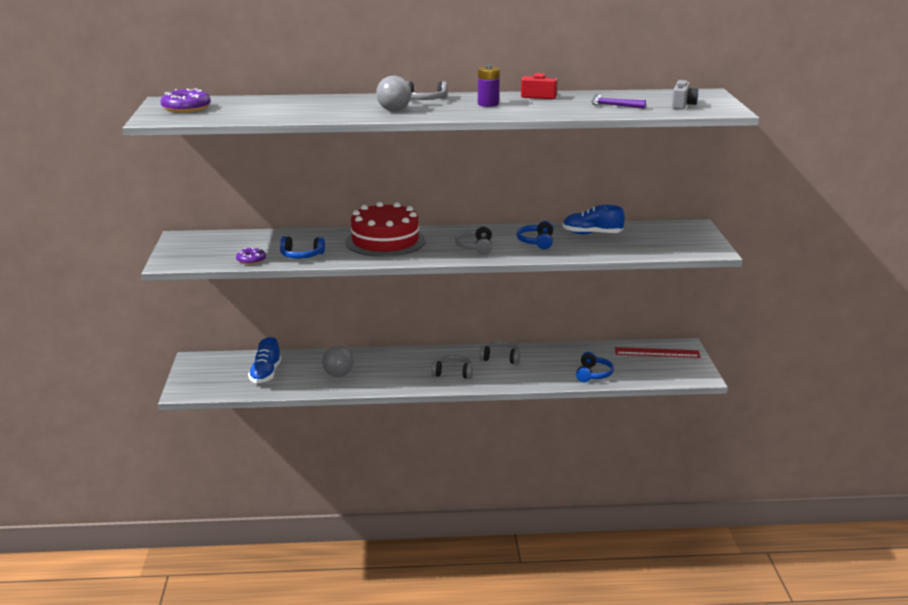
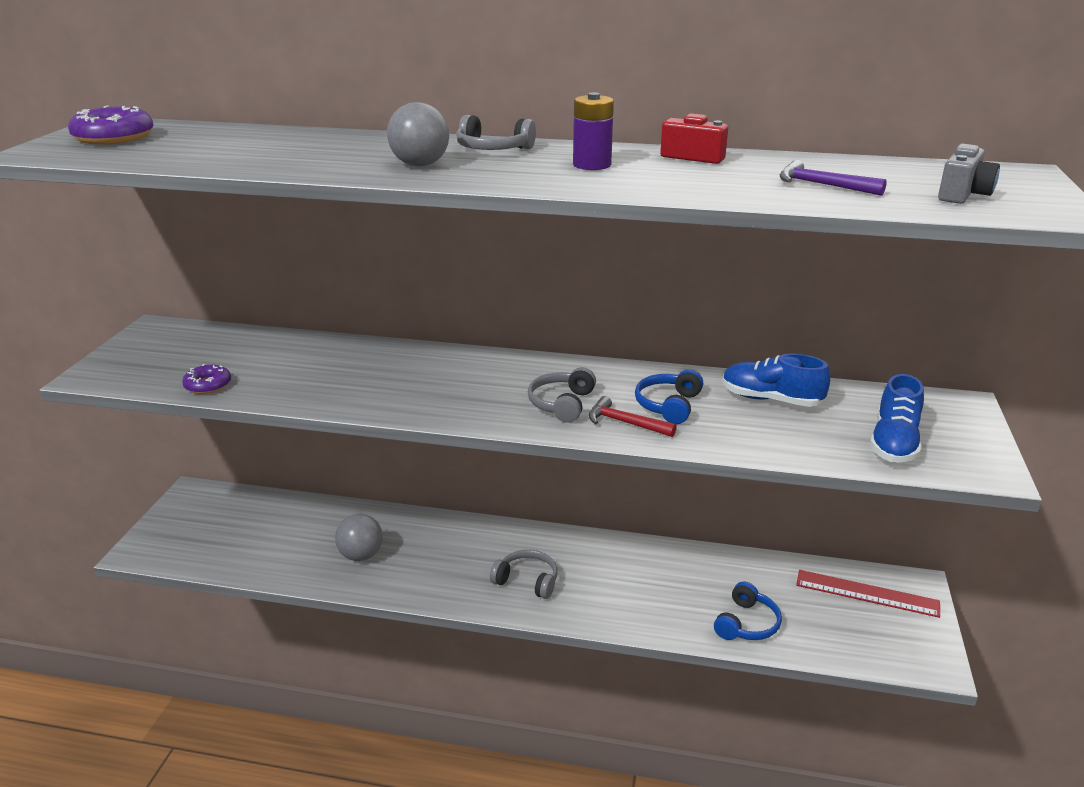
camera: 15 degrees right, 5 degrees up
(265, 374) = (264, 537): blue shoe -> blue shoe (894, 443)
(301, 255) = (286, 385): blue headphones -> none
(385, 241) = (429, 373): red cake -> none
(501, 358) = (611, 562): grey headphones -> none
(516, 251) = (625, 423): none -> red hammer

